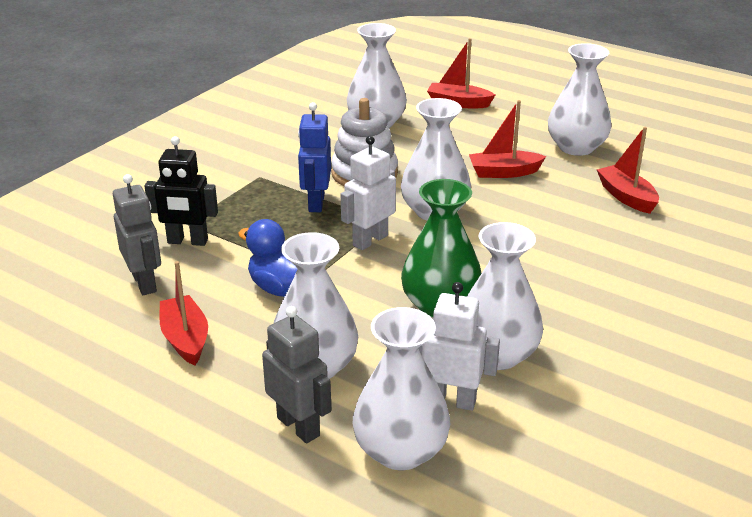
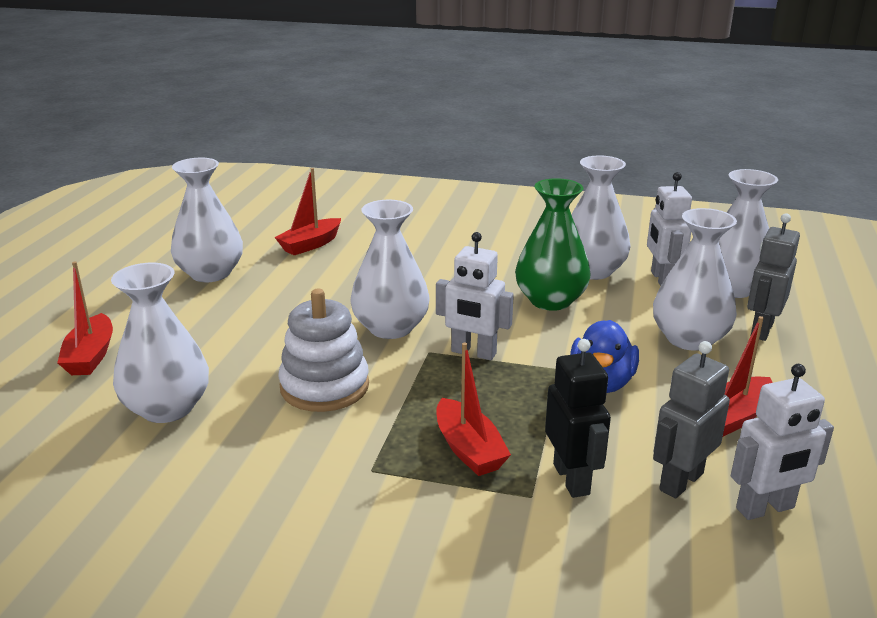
camera: 110 degrees left, 5 degrees down
(88, 307) = (765, 508): none -> white robot
(316, 203) = (417, 405): blue robot -> none
(503, 172) = (285, 303): red boat -> red boat (469, 449)

